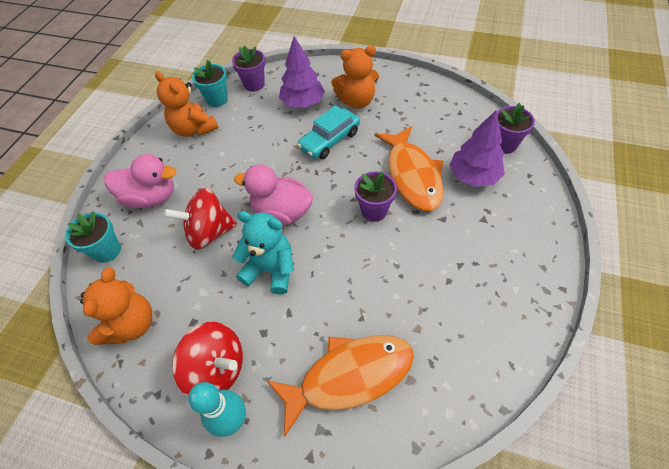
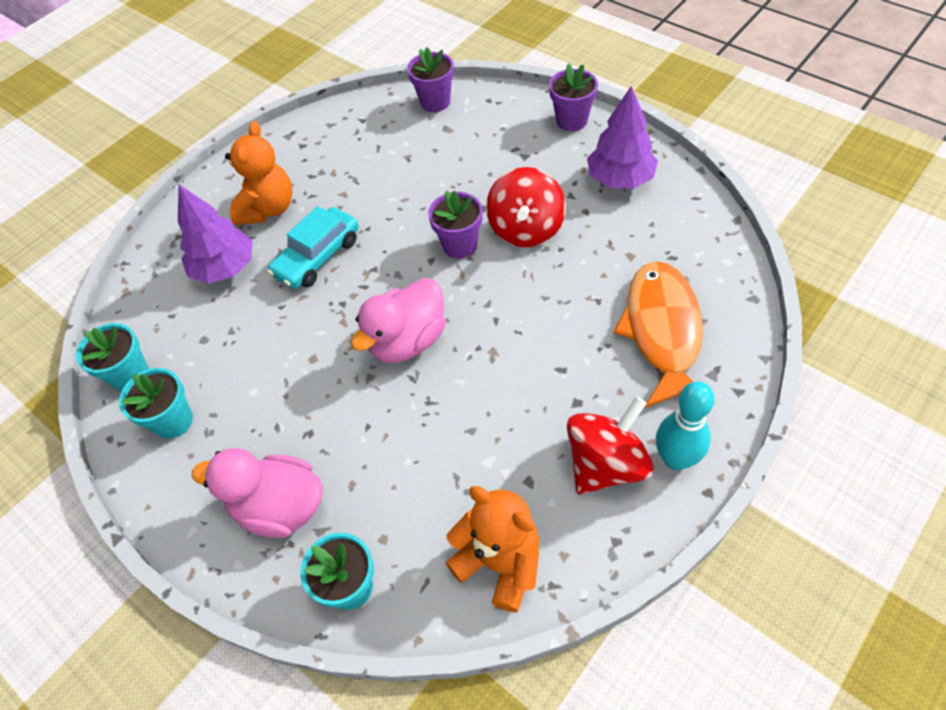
camera: 65 degrees left, 0 degrees up
(151, 197) = (280, 507): pink duck -> pink duck turned 105 degrees counterclockwise
(194, 129) = (173, 421): orange teddy bear -> turquoise flower pot
(209, 232) = (393, 435): red spinning top -> red spinning top (526, 229)
(254, 84) = (137, 318): purple flower pot -> purple flower pot (571, 120)
(270, 270) = (491, 374): turquoise teddy bear -> none
(329, 140) = (317, 257): turquoise car -> turquoise car turned 60 degrees clockwise
(412, 175) = (429, 194): orange fish -> none
(473, 176) = (463, 143): purple tree -> purple tree (620, 179)

